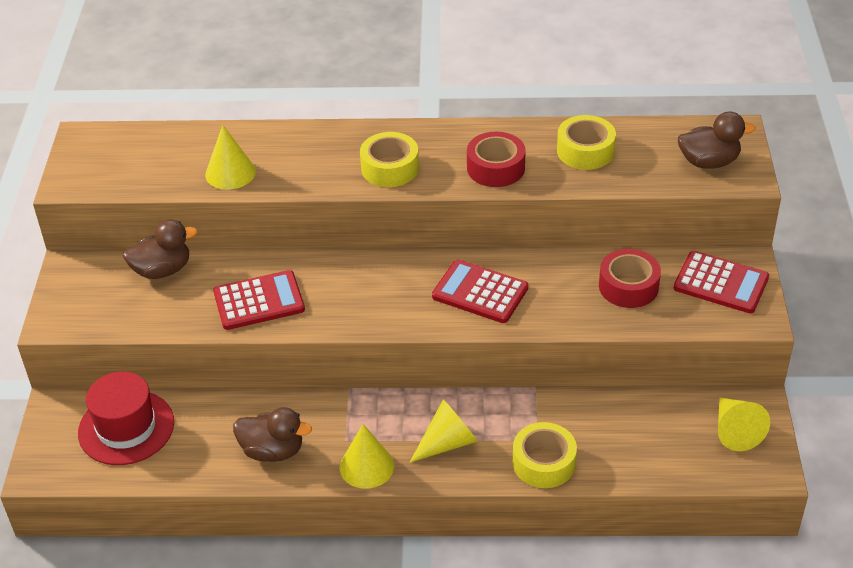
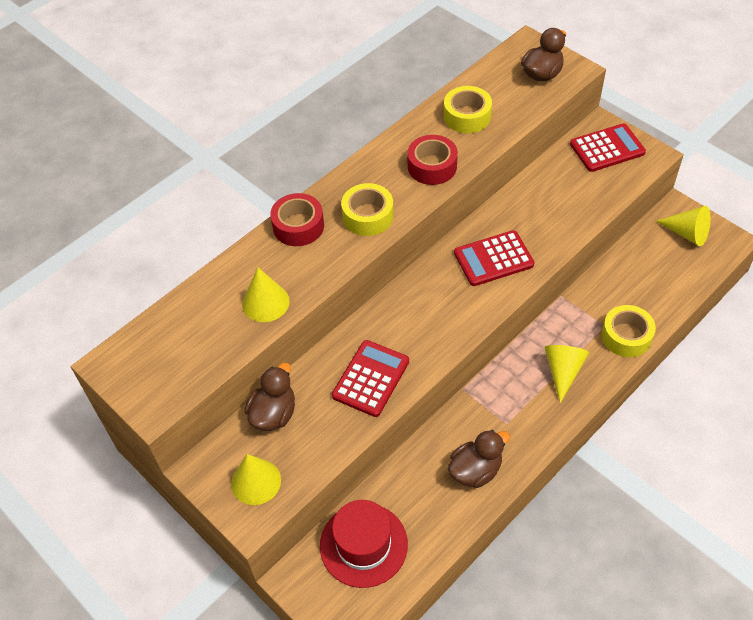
camera: 45 degrees left, 10 degrees up
(366, 466) = (541, 428): yellow cone -> yellow cone (256, 481)
(628, 286) = (565, 188): red tape -> red tape (298, 226)

